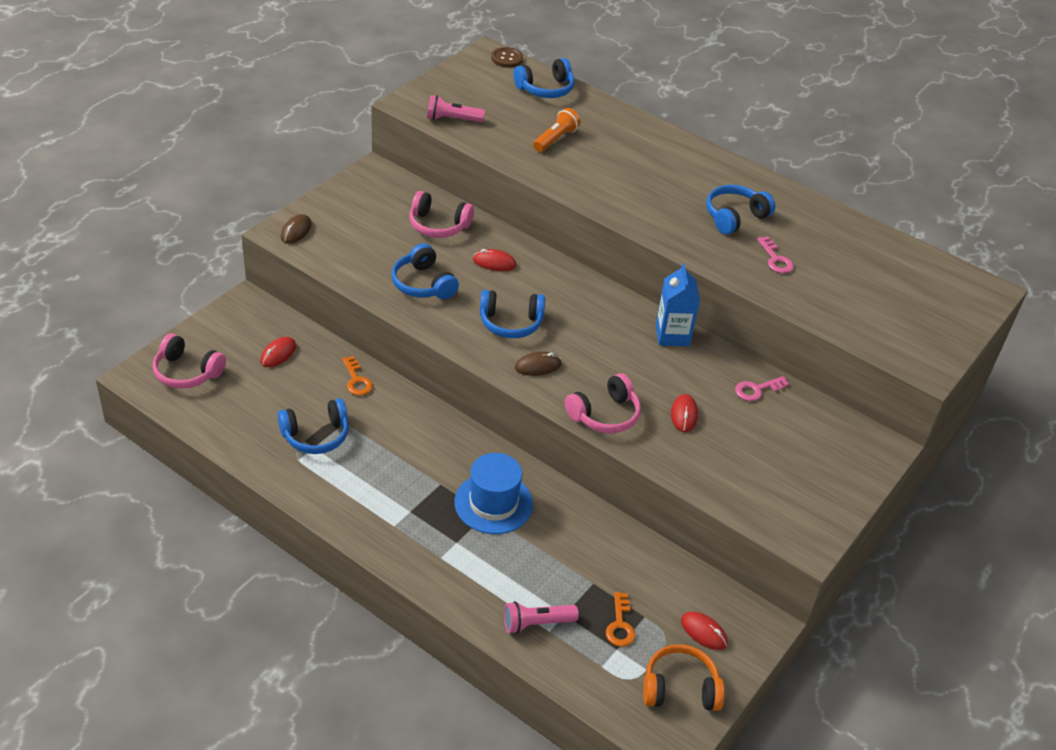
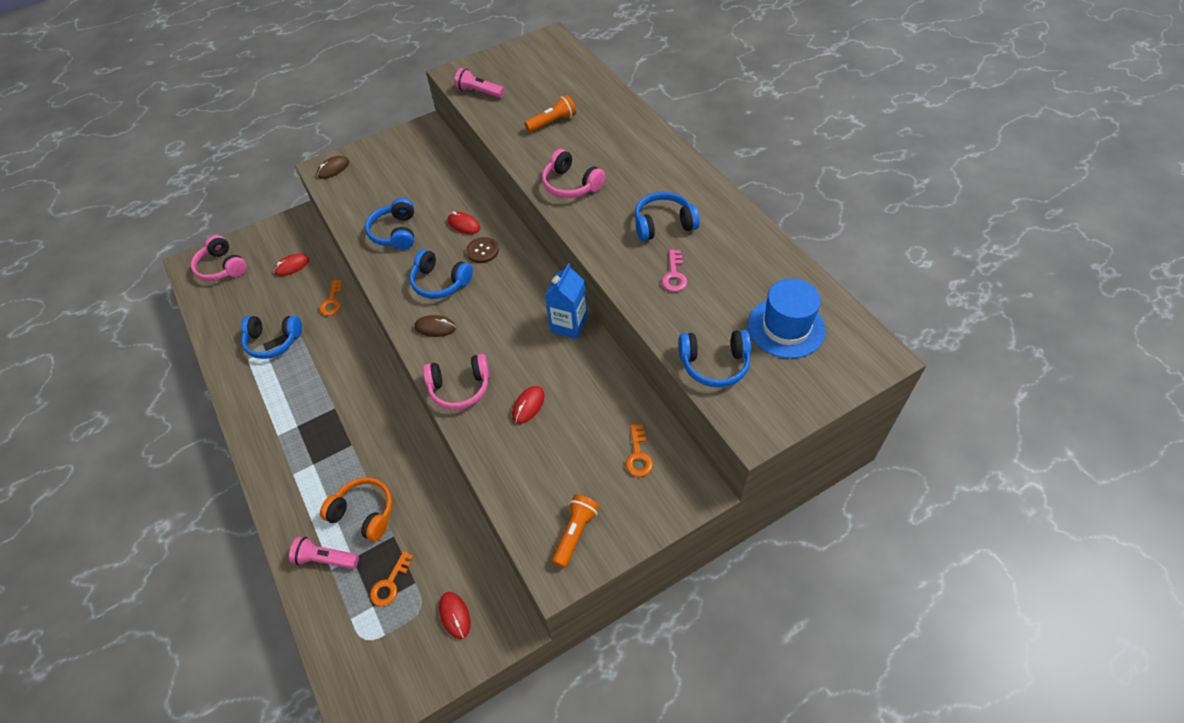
camera: 30 degrees right, 10 degrees up
(438, 225) = (442, 183): pink headphones -> pink headphones (571, 185)
(493, 503) = (363, 437): blue hat -> blue hat (786, 327)
(507, 58) = (562, 43): brown button -> brown button (482, 251)
(545, 89) = (576, 75): blue headphones -> blue headphones (714, 364)
(680, 688) = (400, 664): orange headphones -> orange headphones (364, 513)
(757, 390) = (611, 397): pink key -> none
(802, 508) = (575, 533): none -> orange flashlight
(814, 432) = (638, 455): none -> orange key

